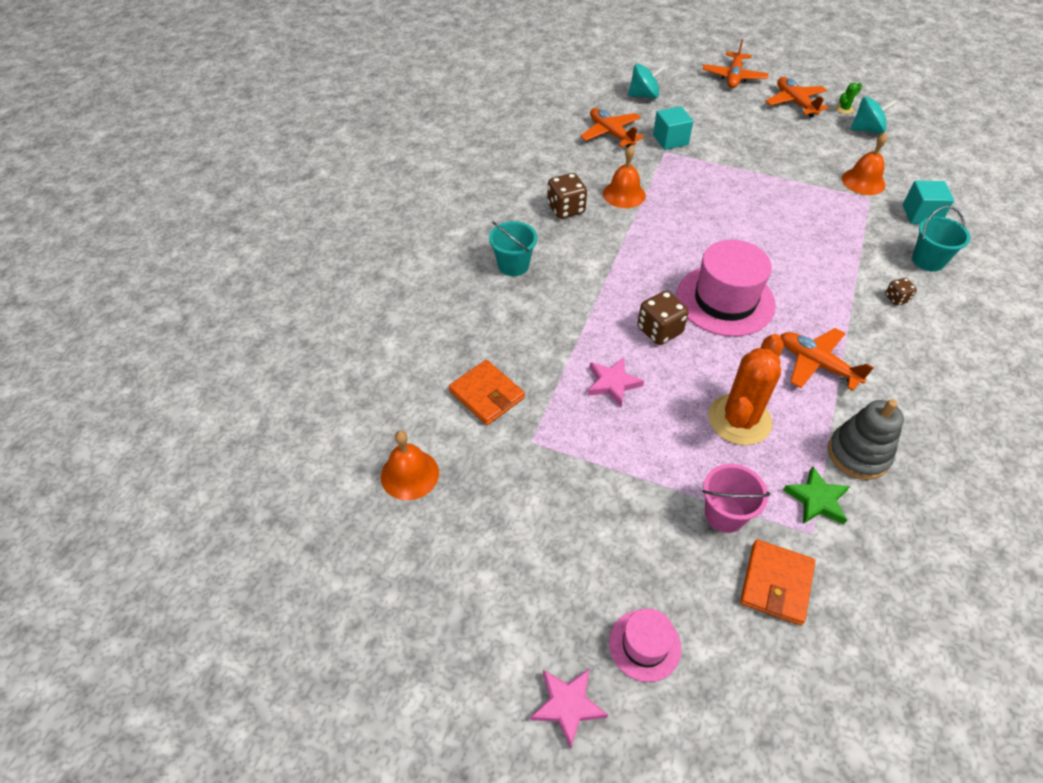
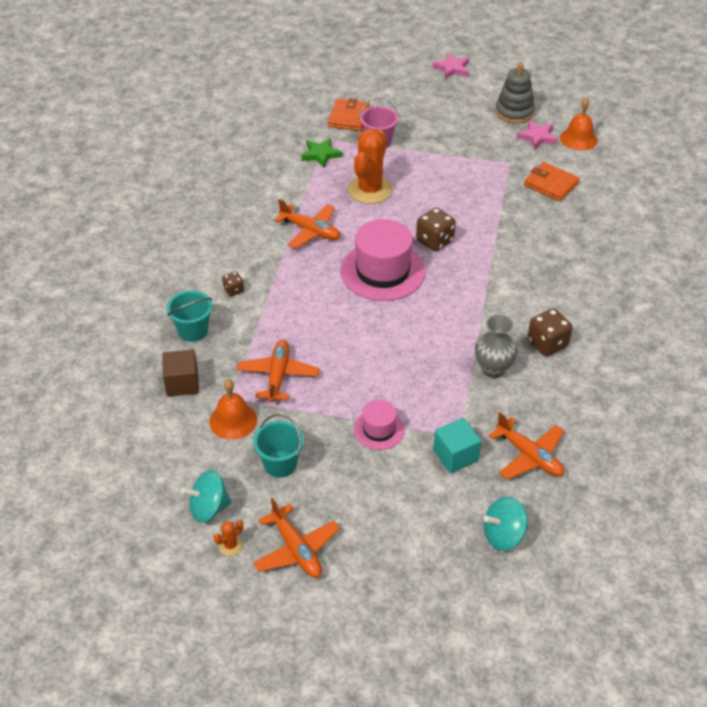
camera: 170 degrees right, 5 degrees down
(513, 265) = (574, 280): turquoise bucket -> turquoise bucket (280, 464)
(612, 383) = (463, 201): pink star -> pink star (537, 137)
(624, 194) = (493, 369): orange bell -> grey vase
(644, 645) = (418, 90): pink hat -> pink hat (379, 429)
(733, 77) = (381, 597): orange plane -> orange plane (278, 376)
(844, 109) = (230, 545): green cactus -> orange cactus
(858, 454) = (290, 180): grey stacking toy -> grey stacking toy (514, 112)
(921, 214) = (182, 383): turquoise cube -> brown cube

